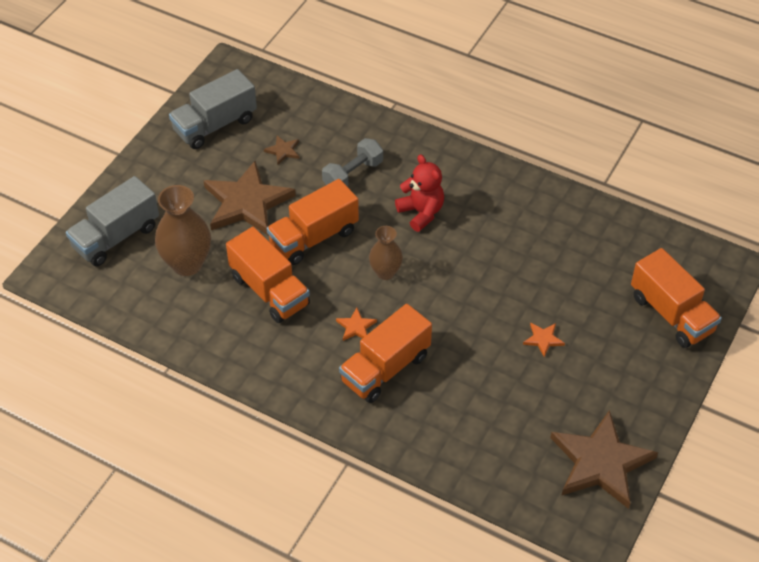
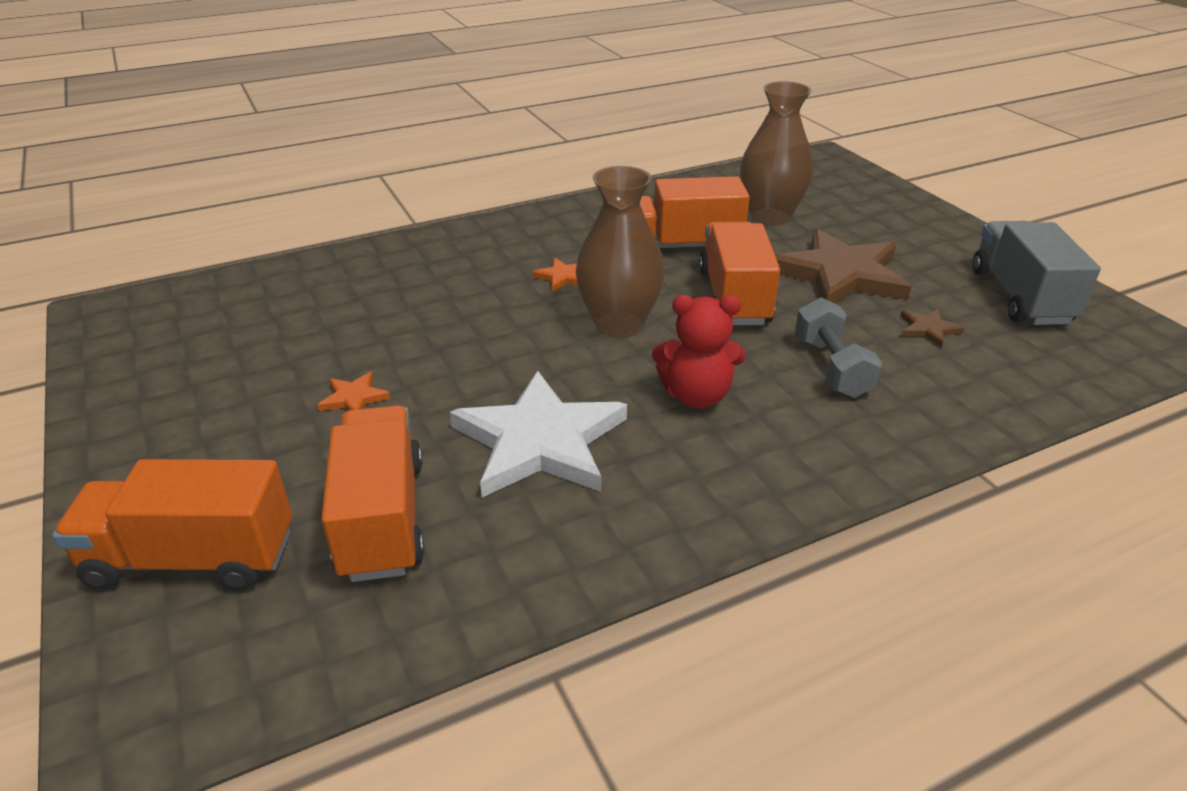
camera: 125 degrees right, 15 degrees down
(116, 237) = (848, 194): grey truck -> none
(385, 272) = (619, 325): brown vase -> brown vase, size x1.65
(385, 368) = (483, 274): orange truck -> orange truck (382, 518)
(504, 249) = (540, 441): none -> white star
(600, 462) = (149, 354): brown star -> none

